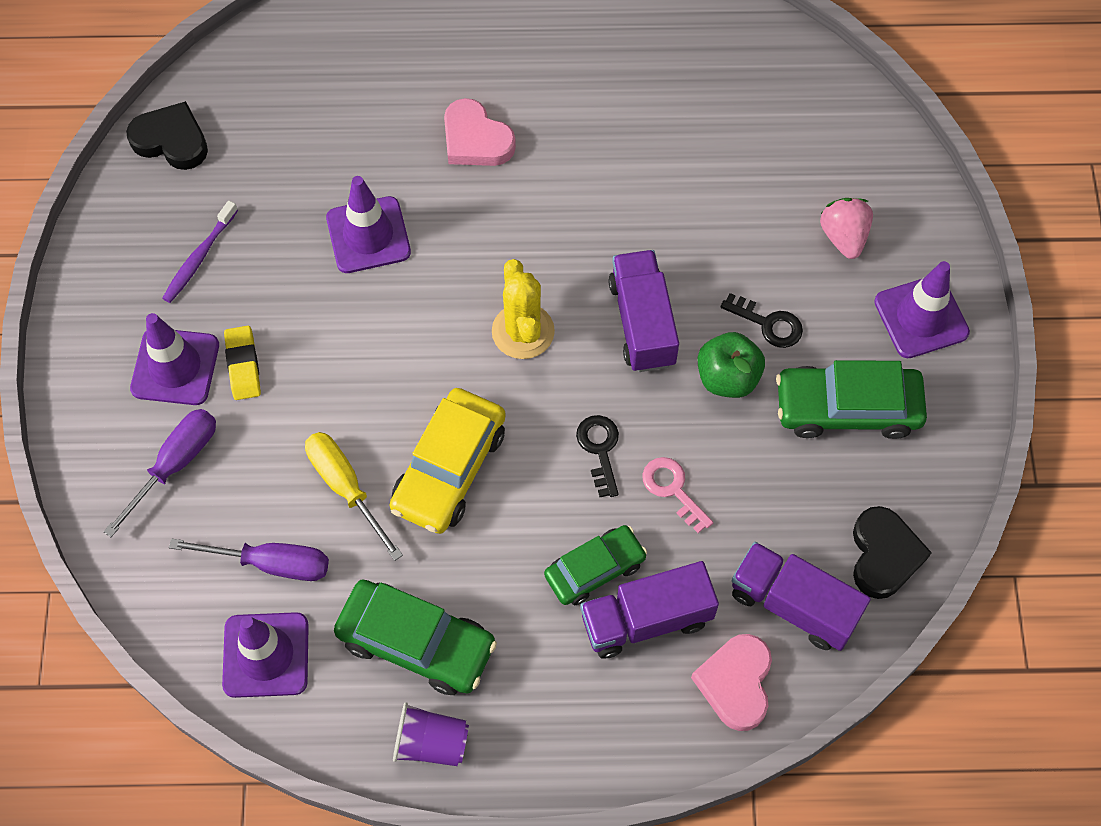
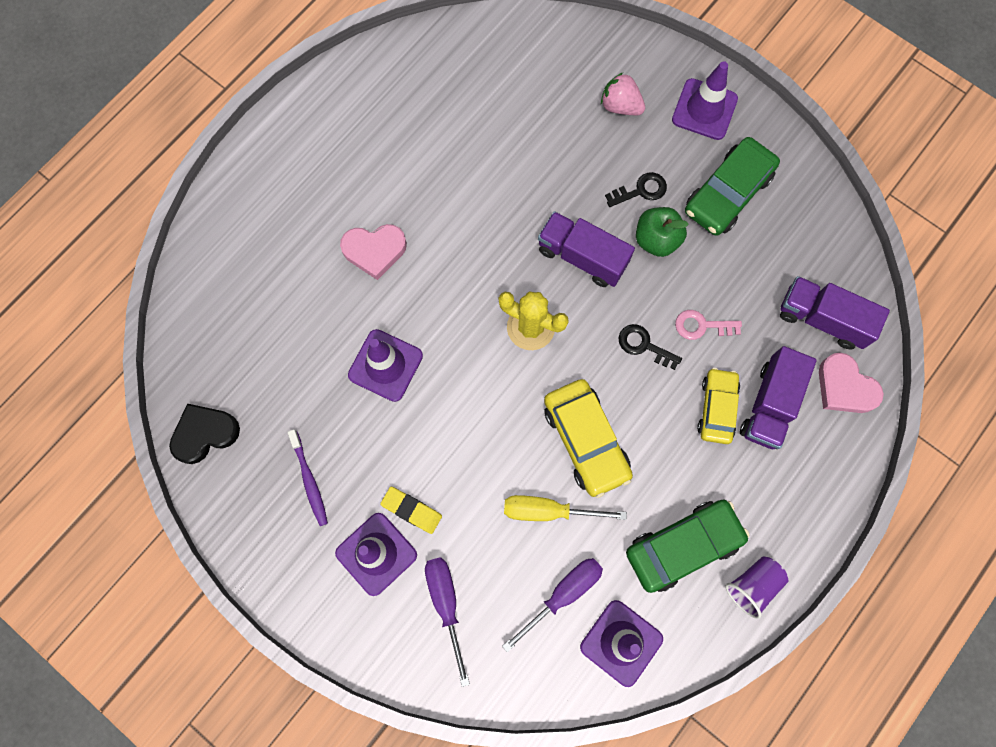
camera: 50 degrees left, 10 degrees up
(595, 569) = (717, 408): green car -> yellow car
(793, 605) = (822, 319): purple truck -> purple truck turned 45 degrees clockwise
(884, 555) = (830, 248): black heart -> none

